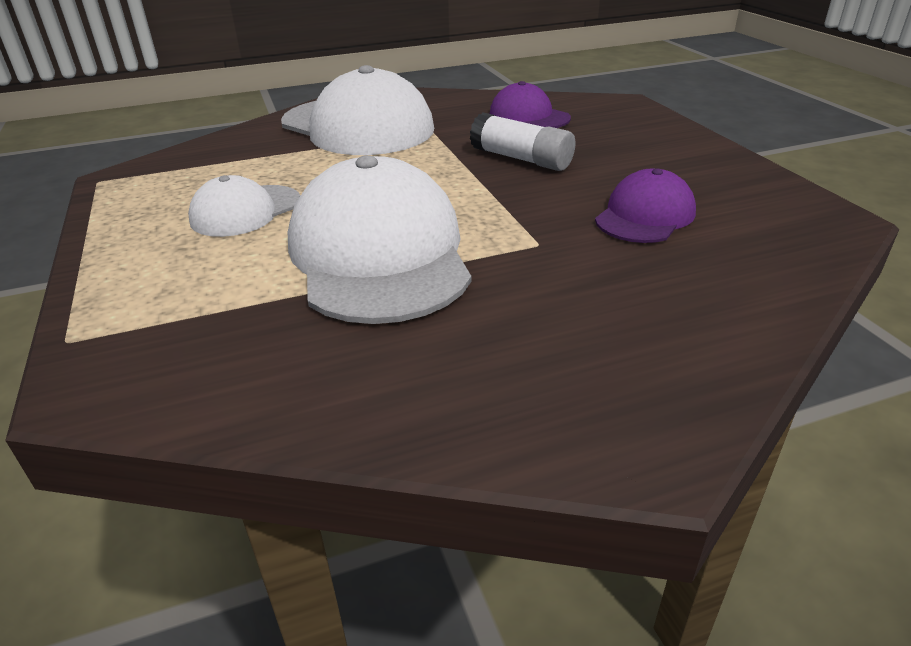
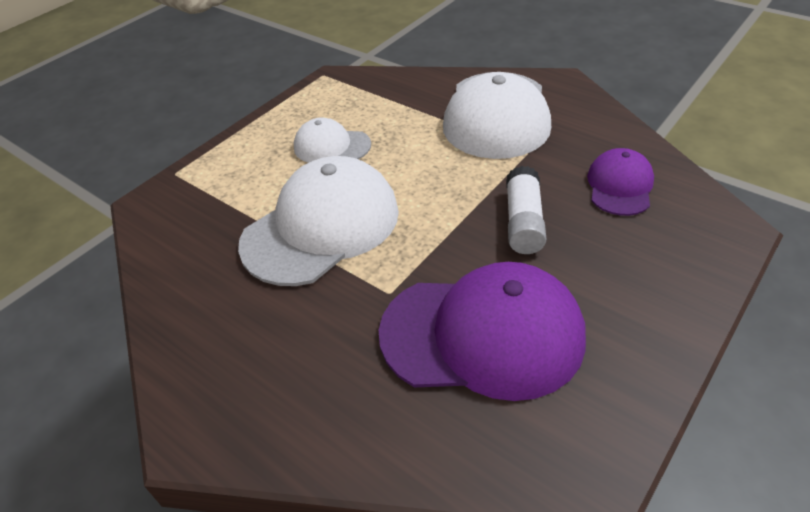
camera: 60 degrees right, 10 degrees up
(645, 216) = (482, 334): purple cap -> purple cap, size x1.89

